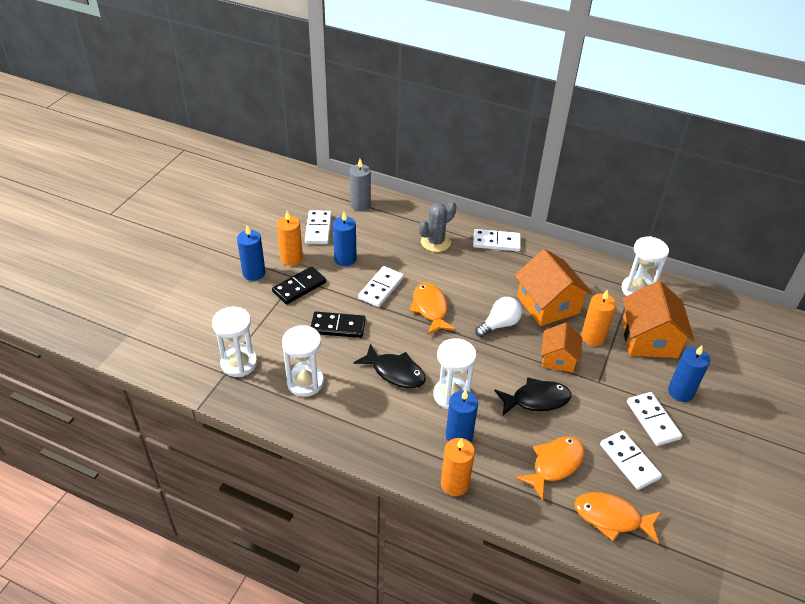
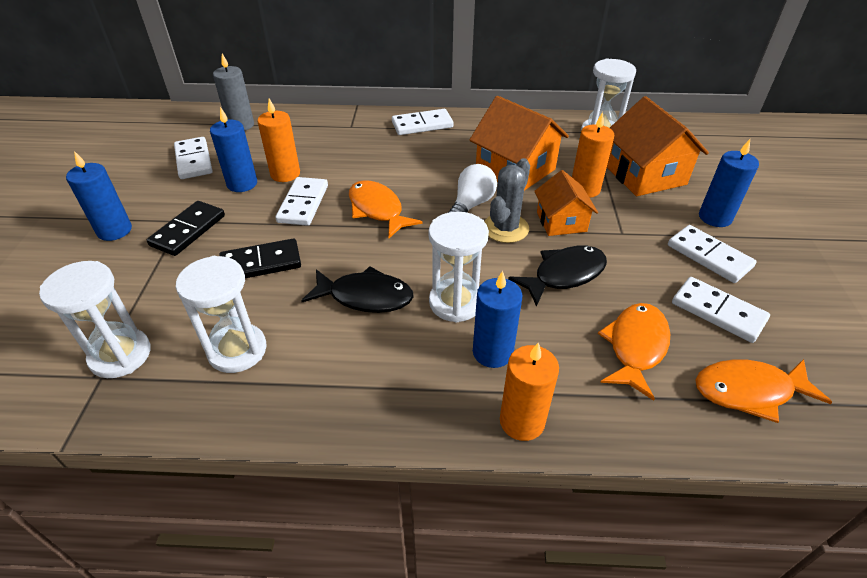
camera: 20 degrees left, 0 degrees up
(291, 258) = (166, 200): orange candle -> orange candle (285, 174)
(435, 242) = (351, 140): grey cactus -> grey cactus (505, 228)

